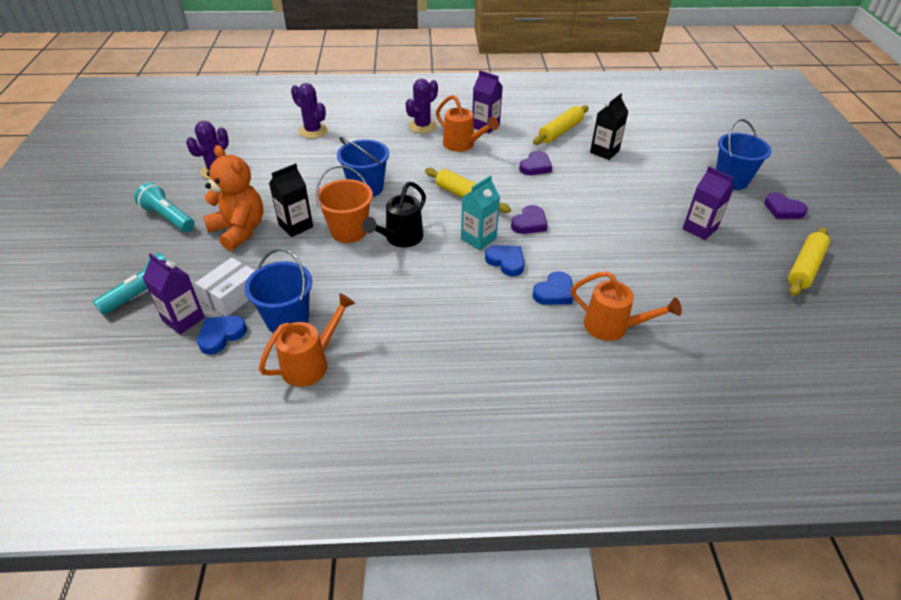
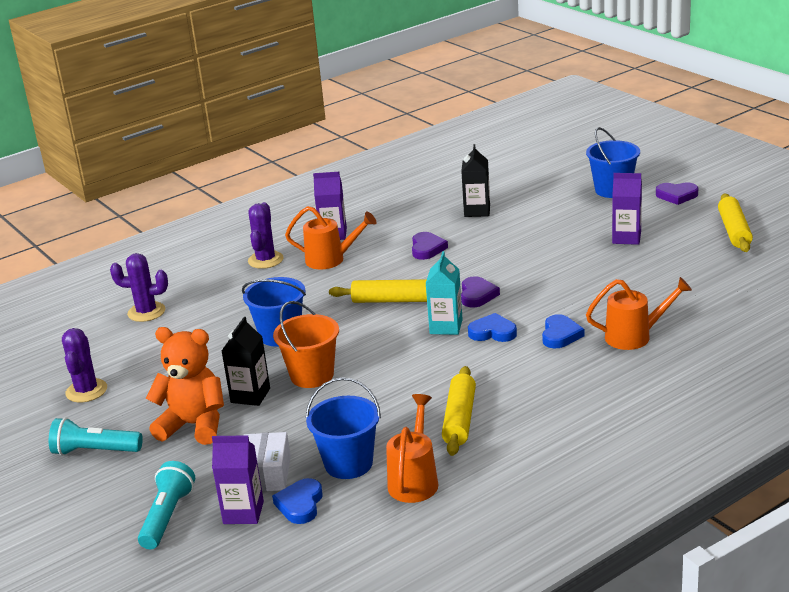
camera: 30 degrees left, 15 degrees down
(400, 238) = (372, 359): black watering can -> none
(560, 131) = (415, 210): yellow rolling pin -> yellow rolling pin (459, 419)

